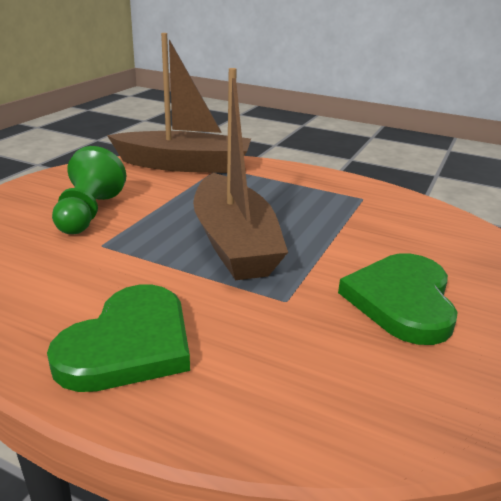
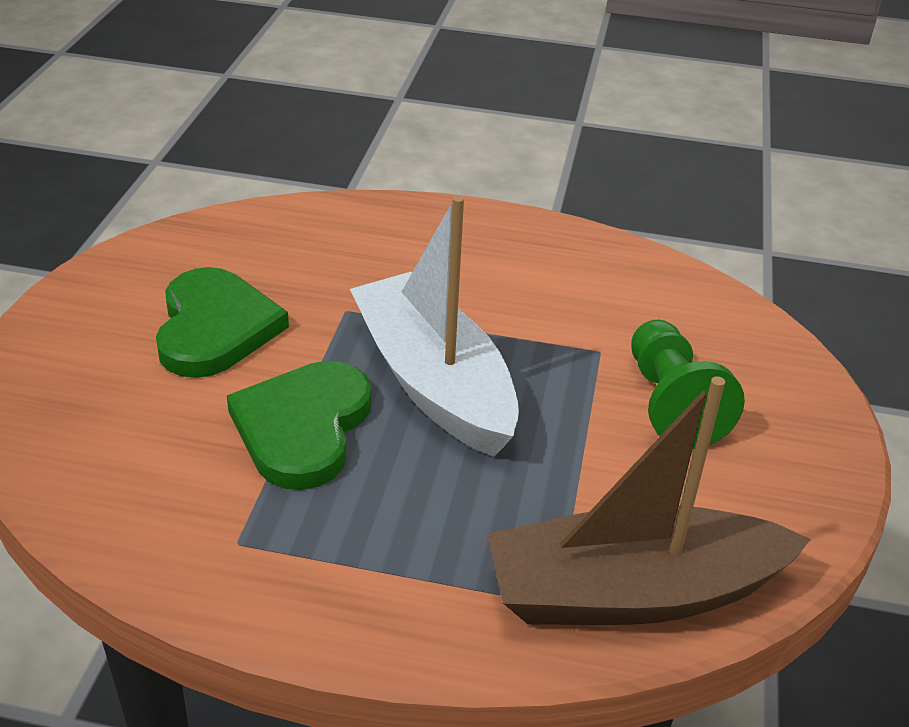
camera: 165 degrees right, 10 degrees up
(129, 344) = (476, 248): green heart -> green heart (303, 427)
(234, 243) = (433, 382): brown boat -> white boat

